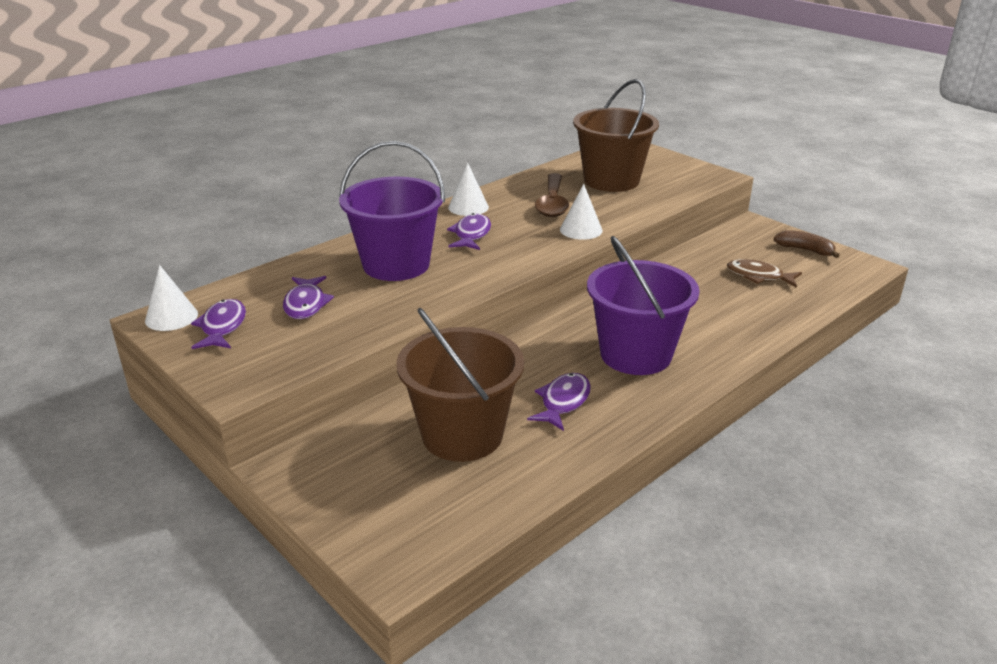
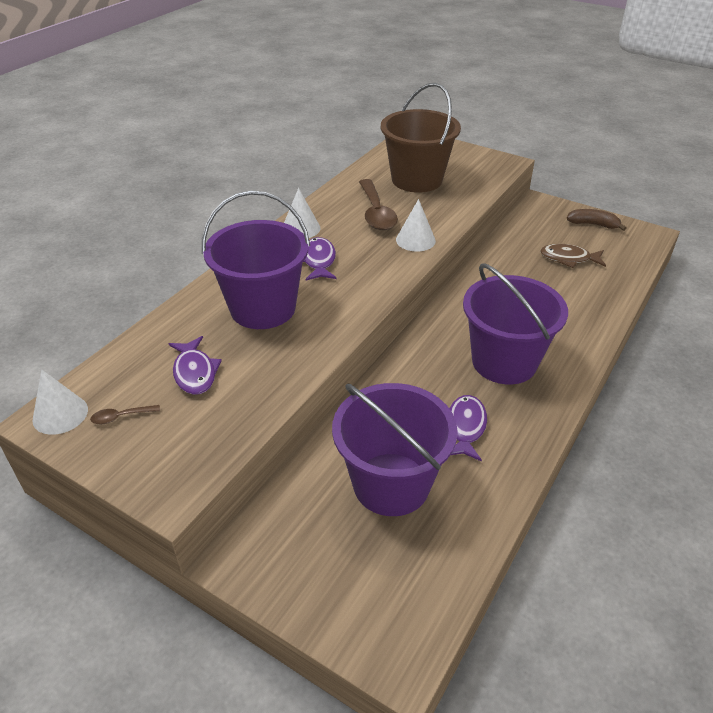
camera: 15 degrees left, 10 degrees up
(222, 327) = (121, 417): purple fish -> brown spoon
(462, 435) = (391, 484): brown bucket -> purple bucket

